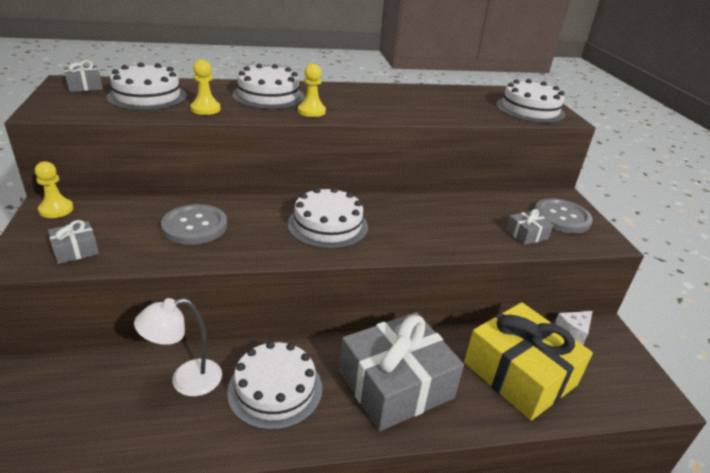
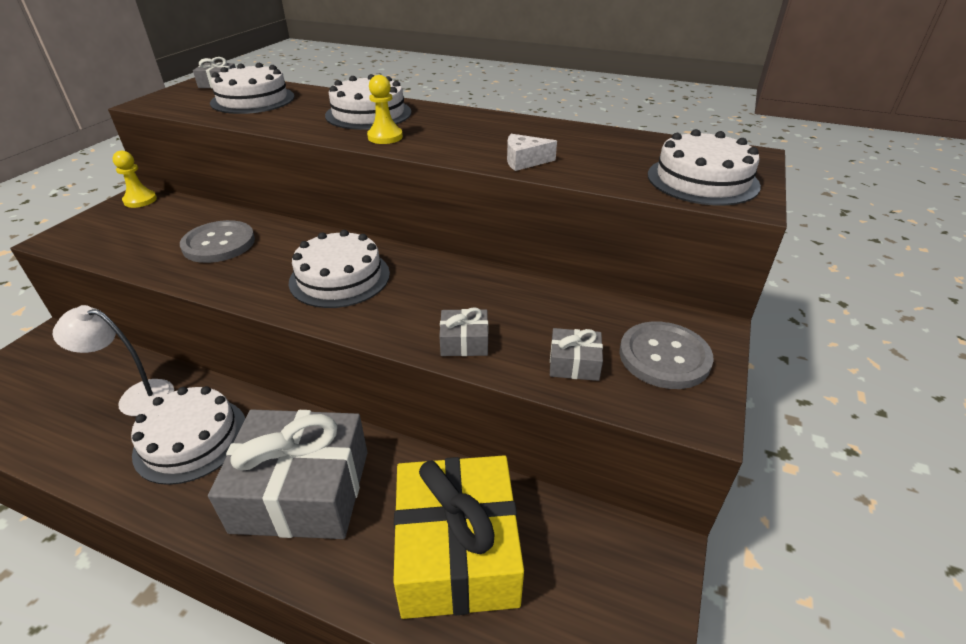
camera: 35 degrees right, 5 degrees up
(75, 250) = (105, 240): grey gift -> grey gift (464, 342)
(205, 109) = (282, 119): yellow pawn -> none
(573, 330) = (603, 530): white cheese -> white cheese (524, 161)

